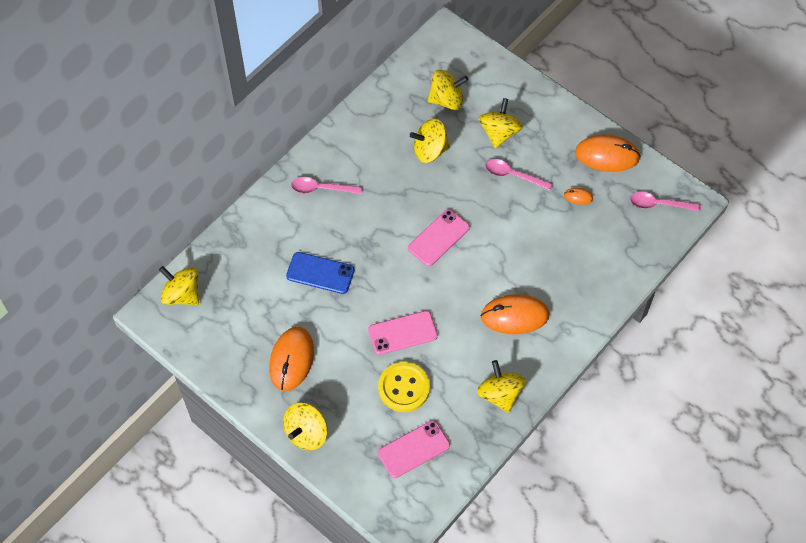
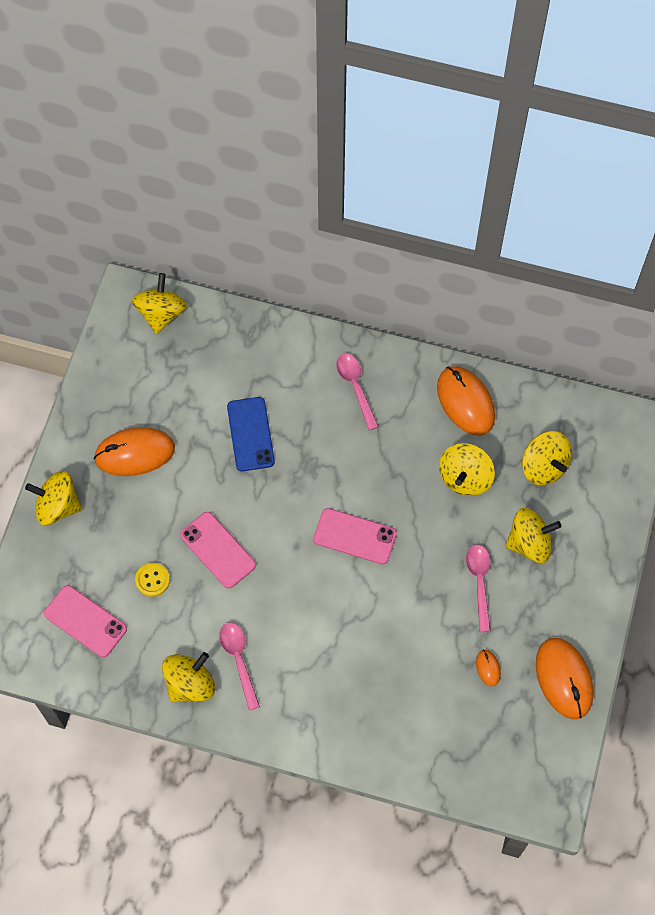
camera: 65 degrees right, 5 degrees up
(404, 388) = (152, 580): yellow button -> yellow button, size x0.56
(430, 150) = (465, 478): yellow spinning top -> yellow spinning top turned 120 degrees counterclockwise
(514, 316) = (295, 660): orange mouse -> orange mouse (465, 402)
(659, 204) = (526, 767): pink spoon -> pink spoon (239, 660)

